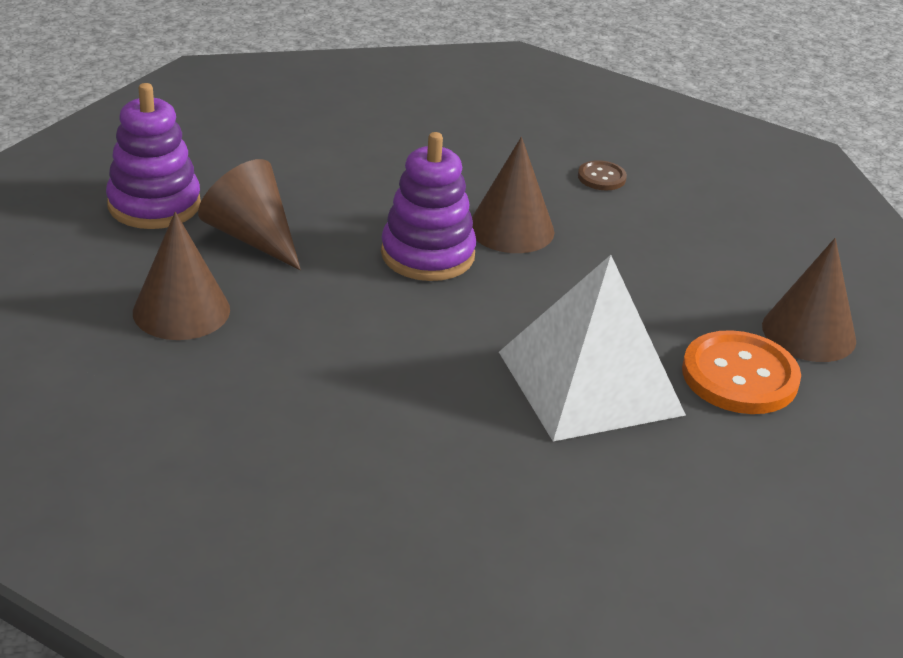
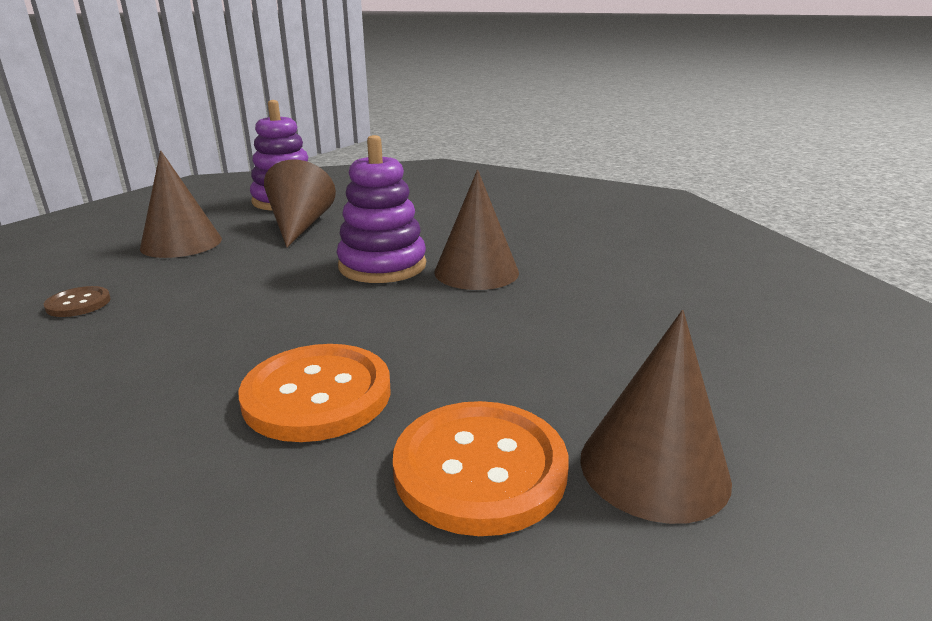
camera: 45 degrees right, 10 degrees down
(590, 383) = (317, 395): white pyramid -> orange button
(601, 177) = (619, 266): brown button -> brown button (78, 303)

